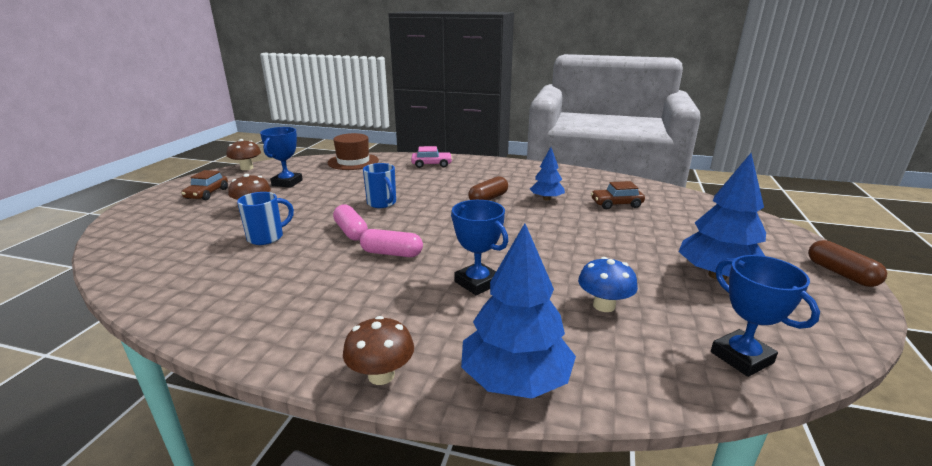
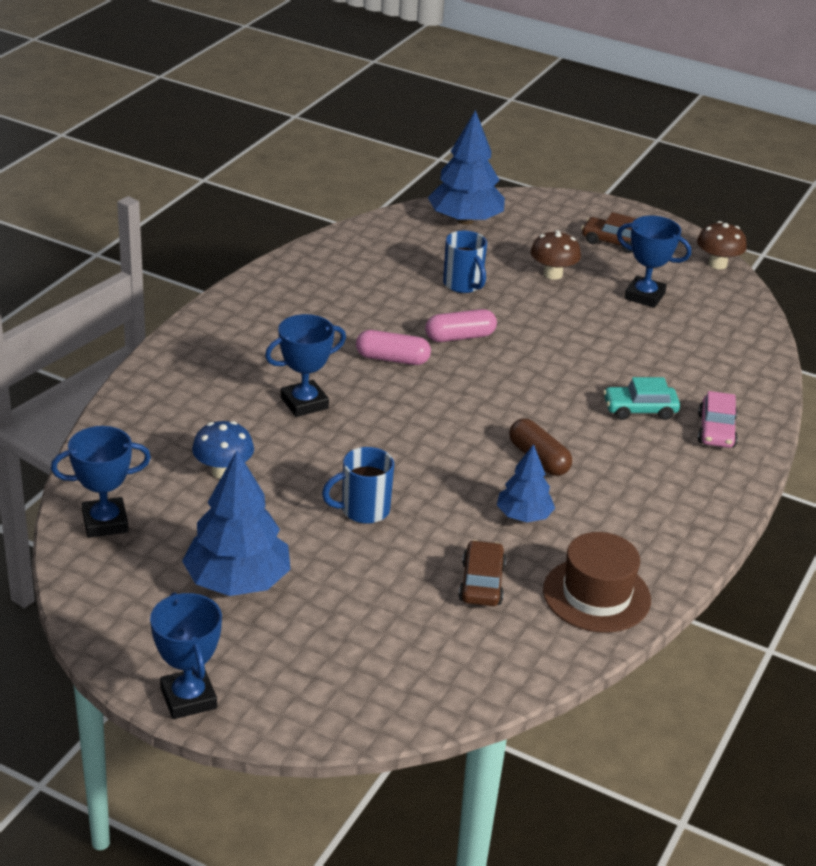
camera: 100 degrees right, 10 degrees up
(353, 162) = (740, 354): brown hat -> brown hat (596, 595)
(381, 375) = (193, 335): brown mushroom -> none
(382, 203) = (545, 365): blue mug -> blue mug (363, 510)
(392, 253) = (392, 359): pink capsule -> pink capsule turned 75 degrees clockwise
(421, 179) = (639, 410): none -> turquoise car
(515, 380) = (152, 393): blue tree -> blue tree (465, 220)
(841, 273) = (188, 698): brown capsule -> blue trophy

